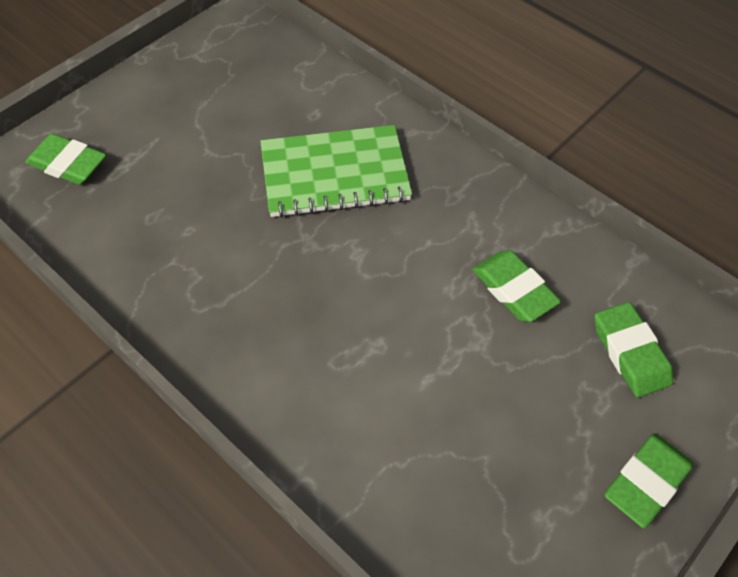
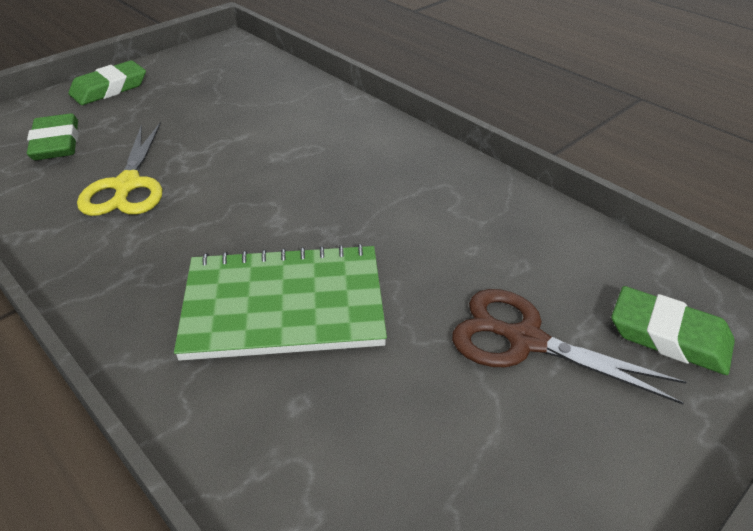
camera: 175 degrees left, 15 degrees down
(168, 157) = (525, 340): none -> brown scissors
(514, 289) = (127, 185): green eraser -> yellow scissors

